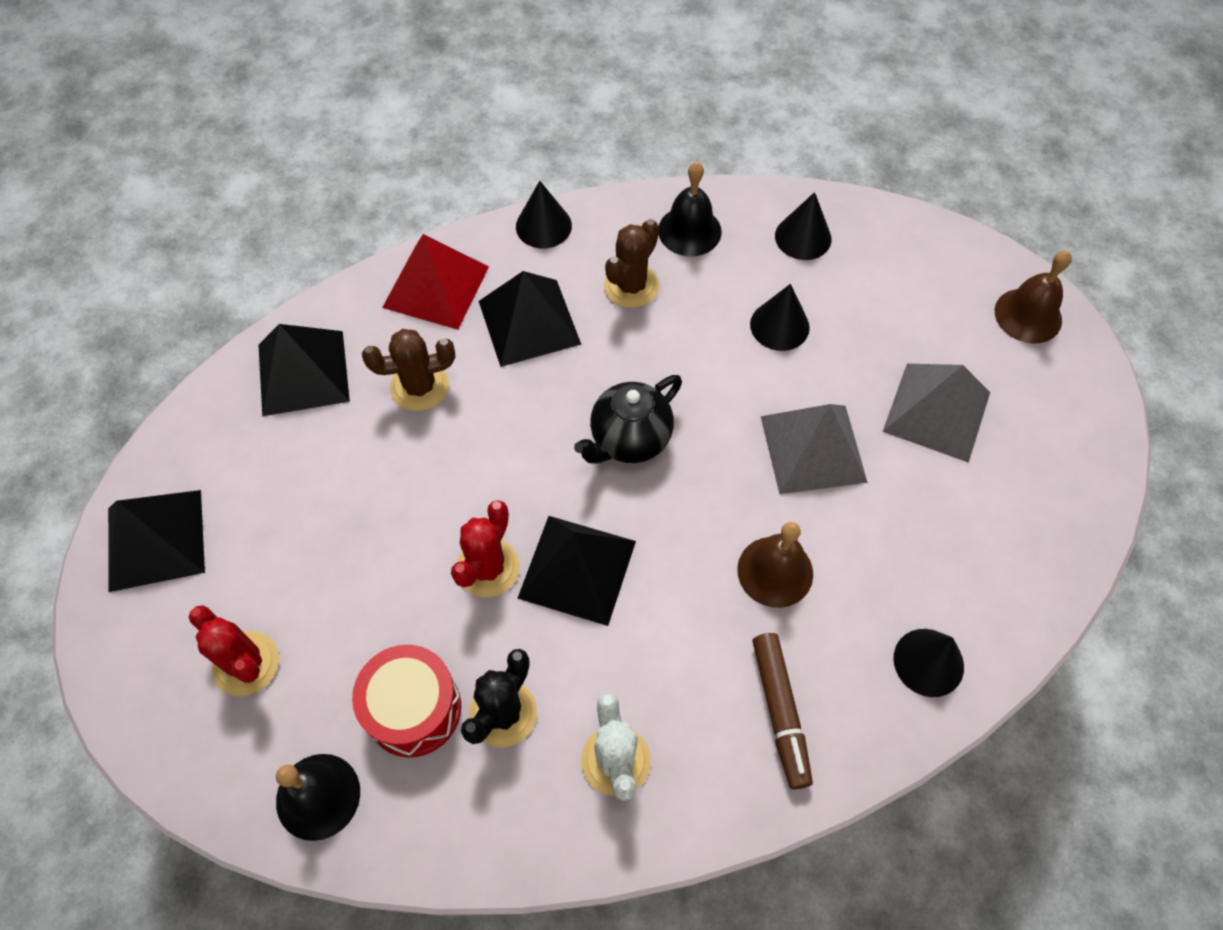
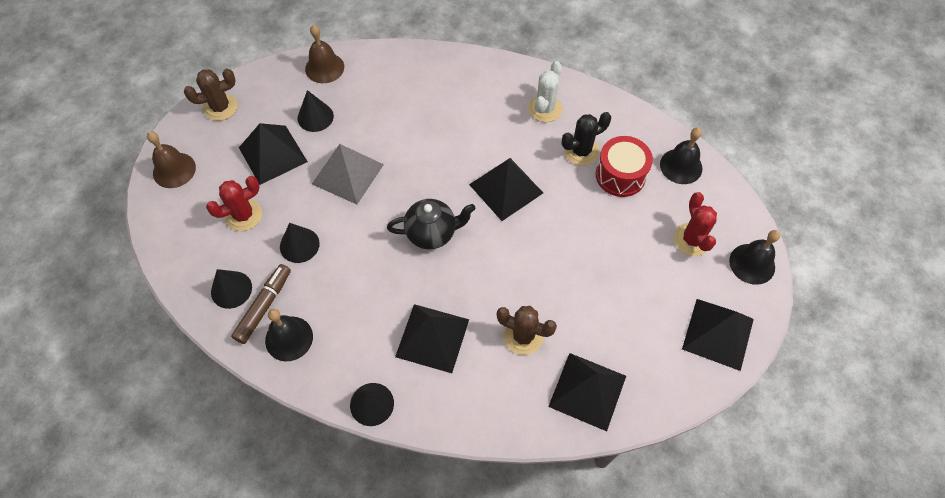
camera: 145 degrees left, 0 degrees up
(134, 681) = (752, 264): none -> black bell
(436, 287) = (470, 401): red pyramid -> none
(488, 567) = (548, 214): red cactus -> red cactus (243, 215)
(631, 286) = (355, 323): brown cactus -> brown cactus (220, 107)
(775, 571) = (417, 135): brown bell -> brown bell (324, 68)
(780, 712) = (464, 87): brown marker -> brown marker (264, 306)
(928, 662) = (388, 68): black cone -> black cone (315, 117)
(936, 411) = (273, 154): grey pyramid -> black pyramid

